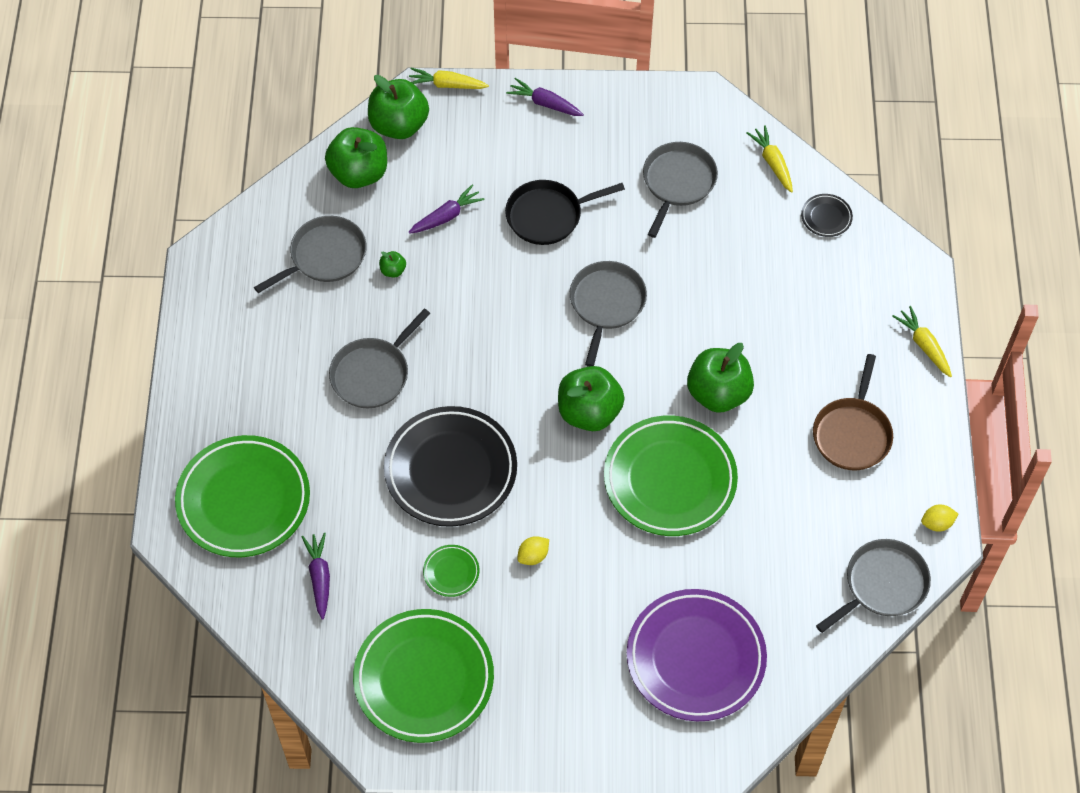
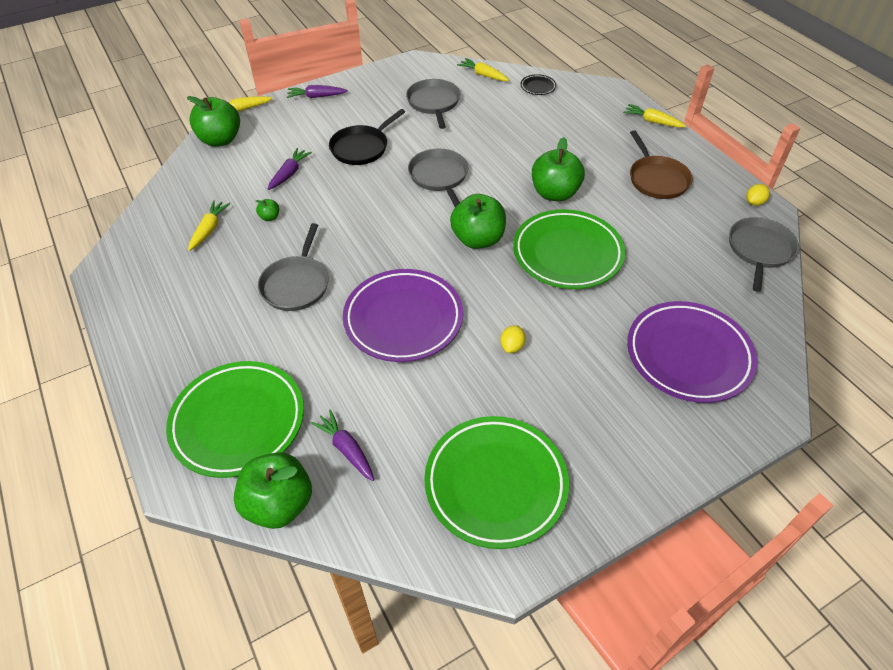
camera: 30 degrees left, 10 degrees down
(325, 256) = (209, 229): grey pan -> yellow carrot
(359, 173) = (207, 174): green apple -> green apple (279, 504)
(451, 470) = (403, 319): black plate -> purple plate
(451, 572) = (457, 389): green plate -> none

